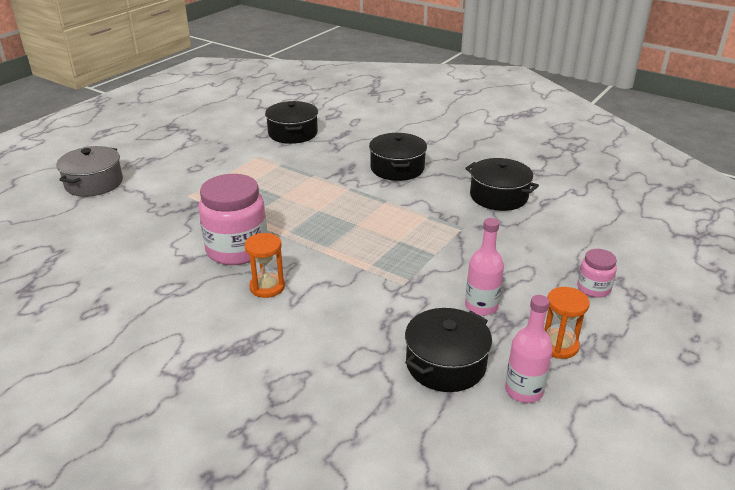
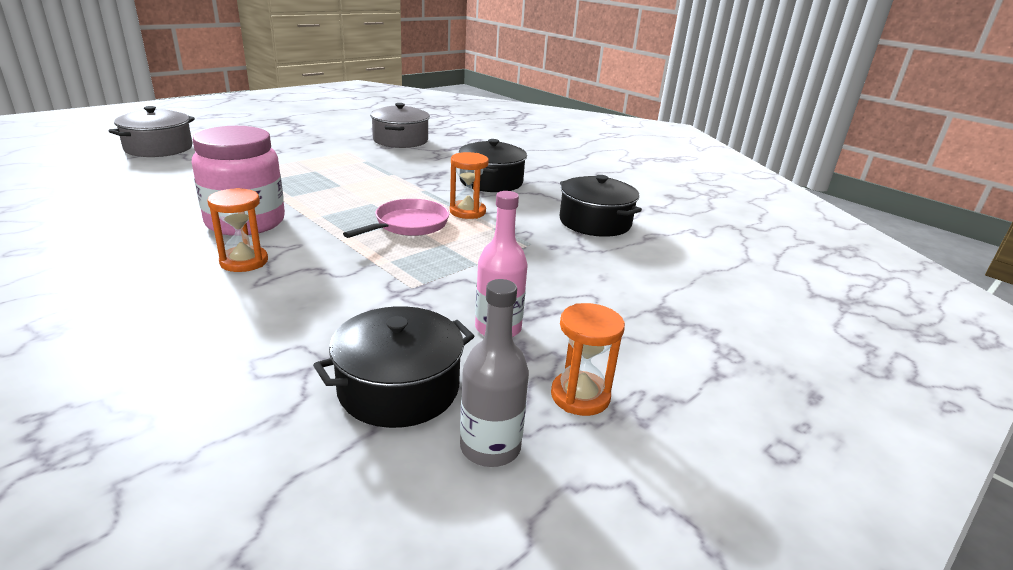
camera: 10 degrees right, 5 degrees down
(293, 133) = (400, 140): black pot -> grey pot
(362, 227) = (408, 225): none -> pink pan
(398, 205) = (467, 212): none -> orange hourglass
(524, 390) = (490, 447): pink bottle -> grey bottle
(593, 288) = (669, 335): pink jar -> none

